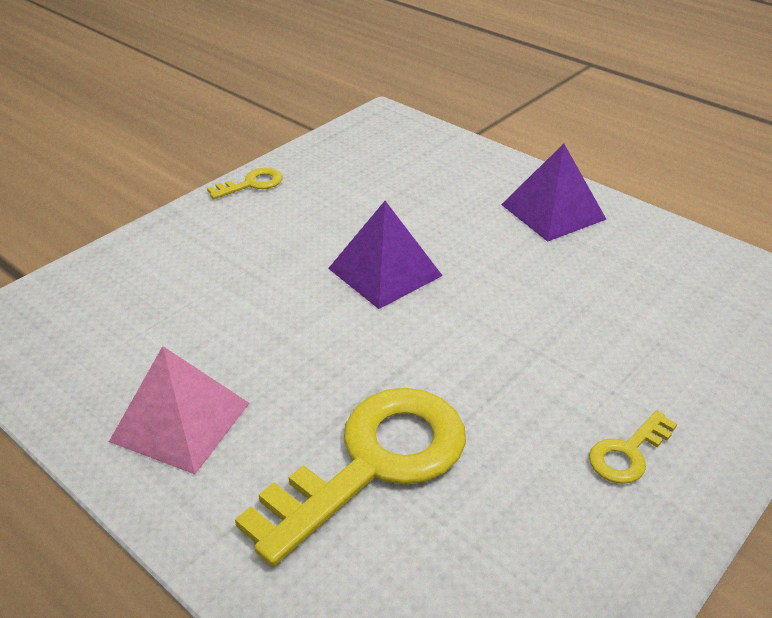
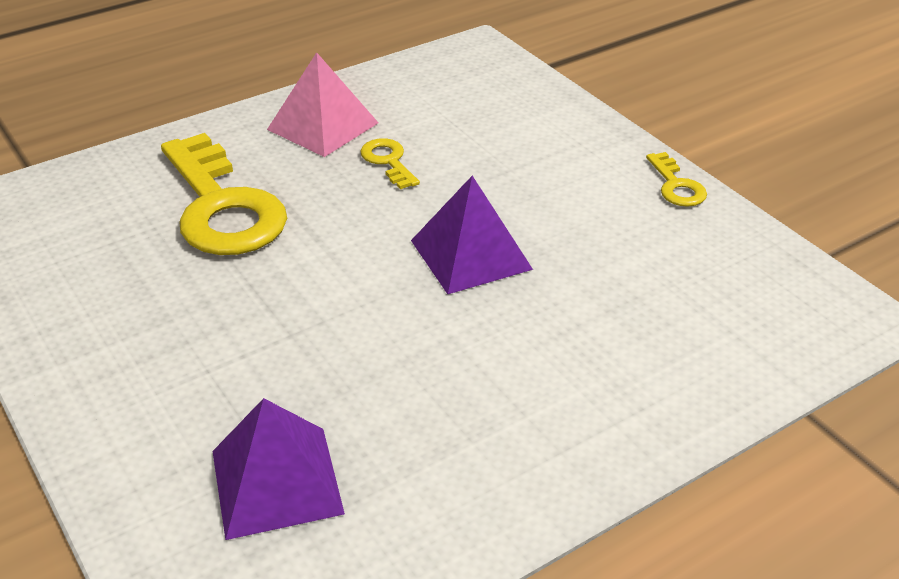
camera: 105 degrees right, 0 degrees up
(553, 211) = (550, 428): purple pyramid -> purple pyramid (276, 481)
(628, 453) = (130, 352): yellow key -> yellow key (388, 161)

